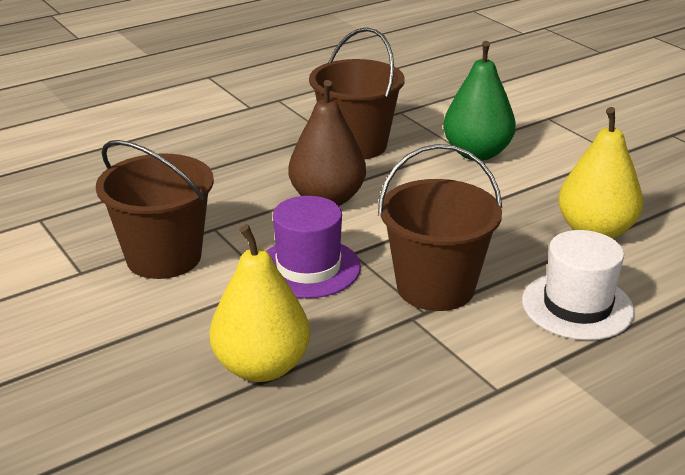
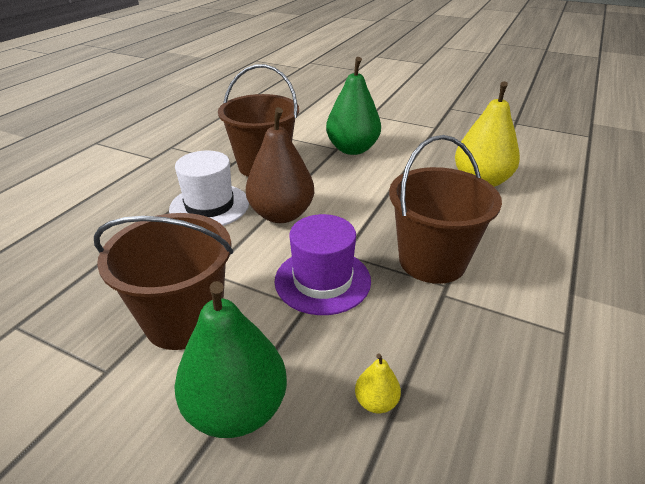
camera: 30 degrees left, 5 degrees up
(152, 330) = (236, 409): none -> green pear
(261, 367) = (376, 402): yellow pear -> yellow pear, size x0.44
(577, 306) = (533, 239): white hat -> white hat (209, 206)

